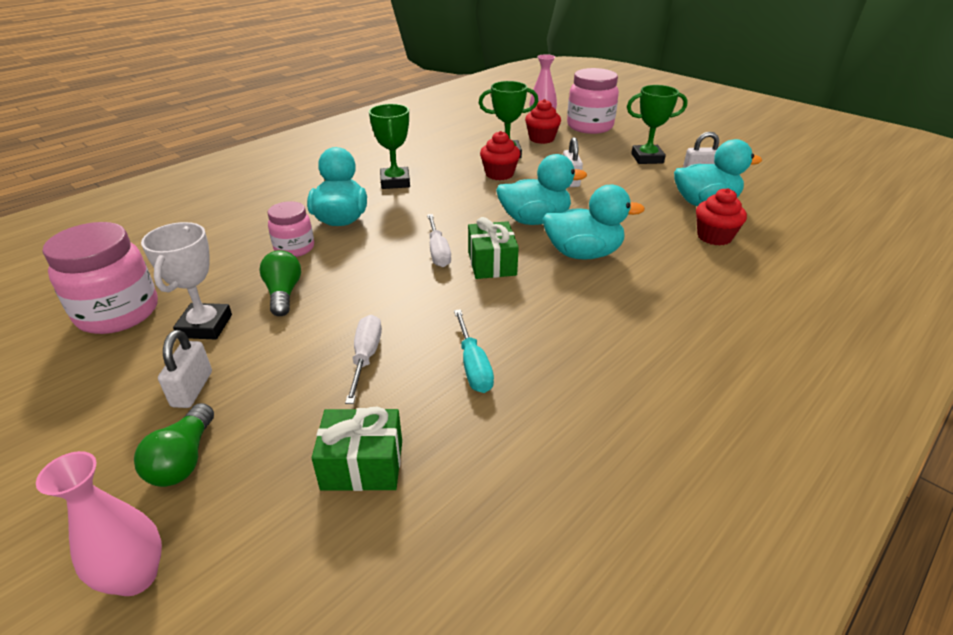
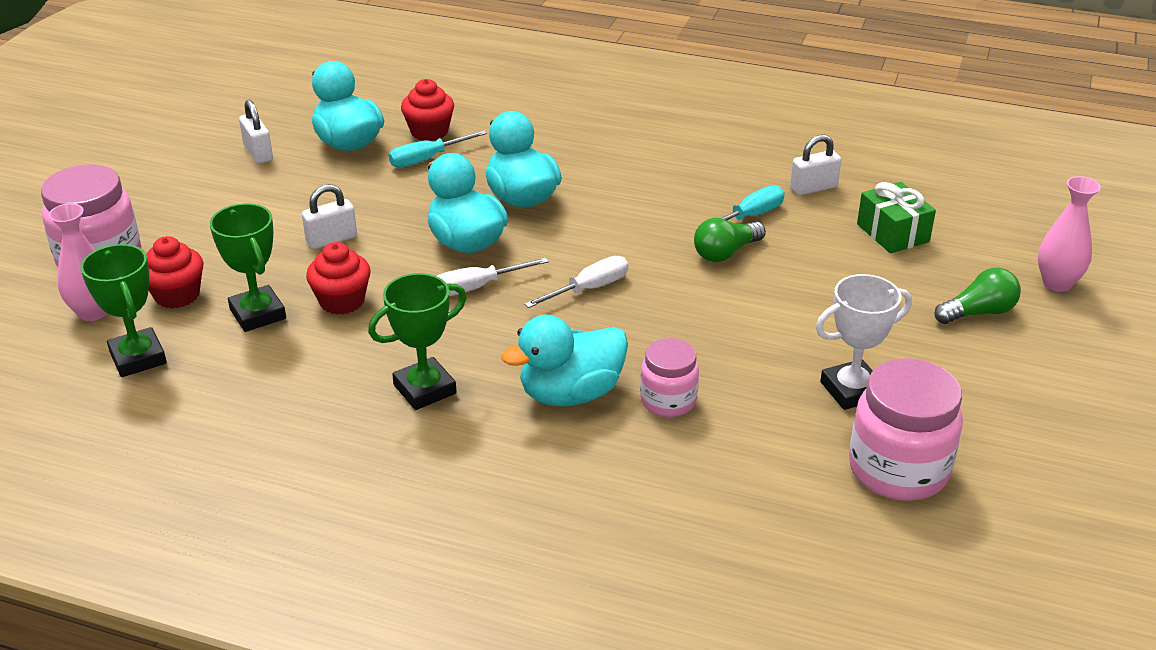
camera: 115 degrees left, 0 degrees up
(192, 389) = (923, 349): white padlock -> white padlock (813, 188)
(283, 293) = (756, 364): green light bulb -> green light bulb (725, 253)
(366, 357) = (793, 272): white screwdriver -> white screwdriver (477, 287)
(492, 263) = (585, 247): green gift -> none
(647, 158) = (222, 194): green trophy -> green trophy (138, 358)
(666, 228) = (427, 159): none -> turquoise screwdriver

